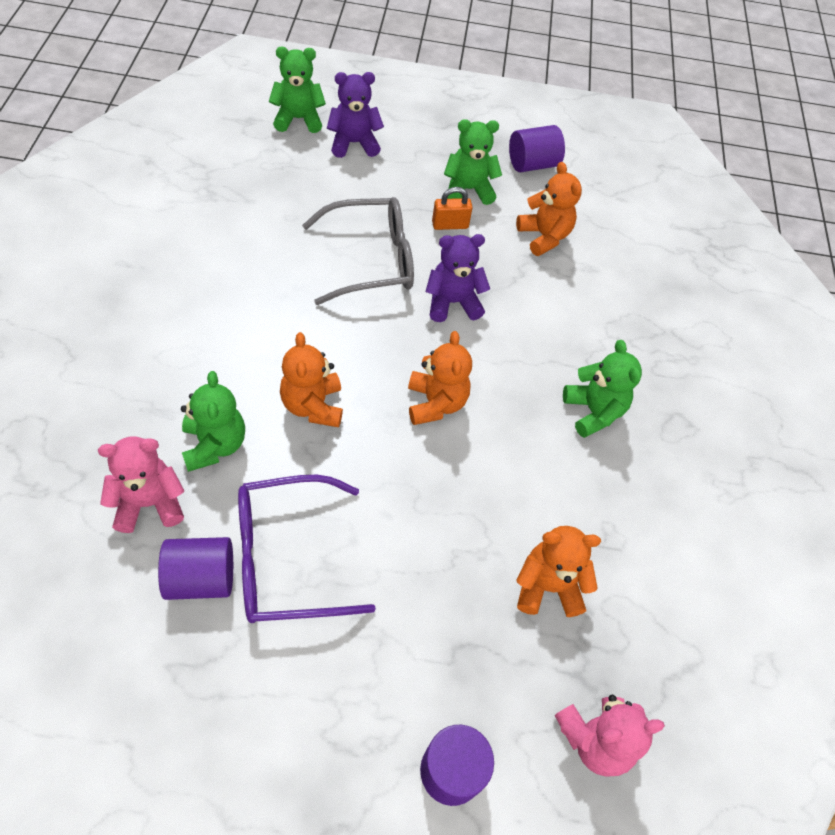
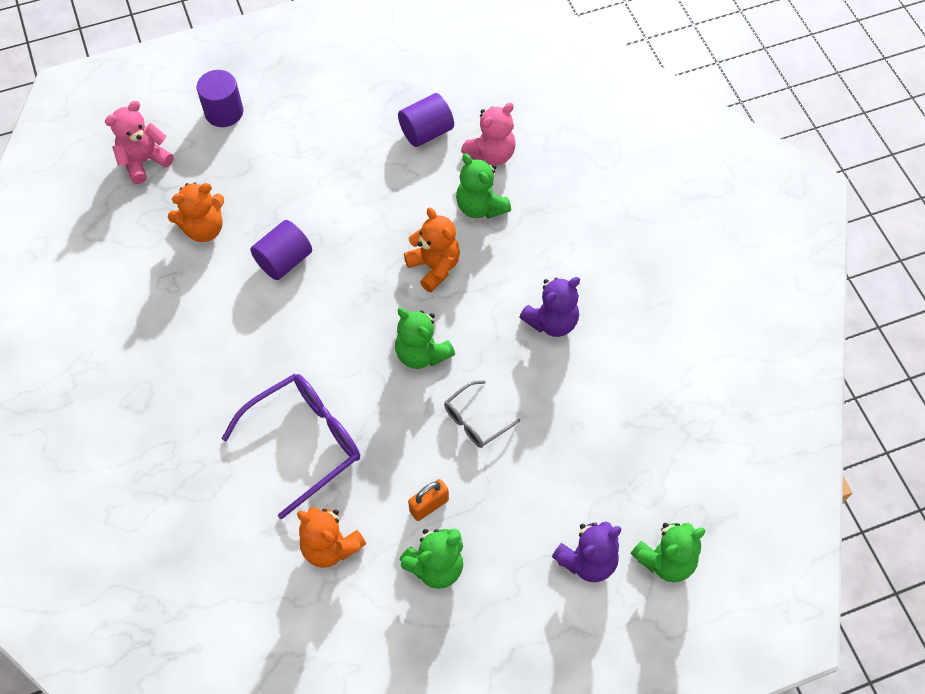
camera: 160 degrees right, 5 degrees up
(287, 558) = (383, 166): purple glasses -> purple glasses (304, 442)
(371, 260) = (475, 420): grey glasses -> grey glasses, size x0.54
(435, 403) = (345, 316): orange teddy bear -> none
(452, 303) = (379, 416): purple teddy bear -> purple teddy bear (552, 321)
(532, 164) = (387, 650): purple cylinder -> purple cylinder (284, 261)
(593, 411) = (214, 375): green teddy bear -> green teddy bear (422, 353)

